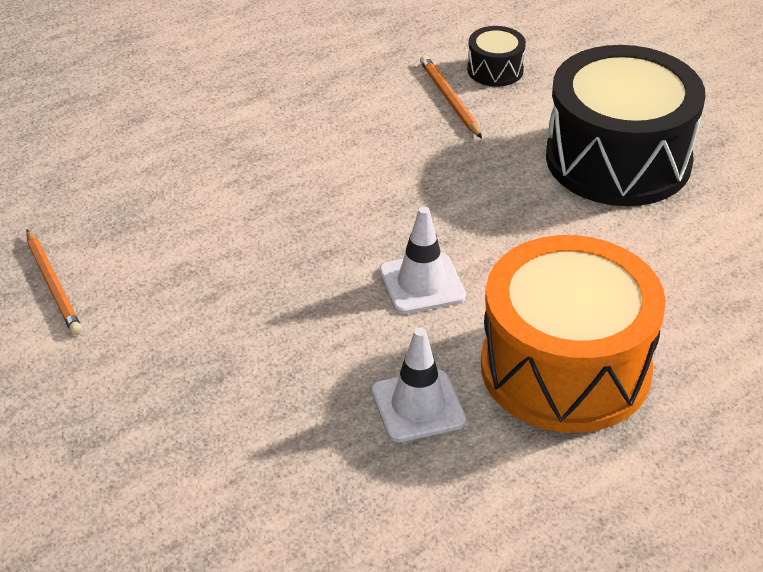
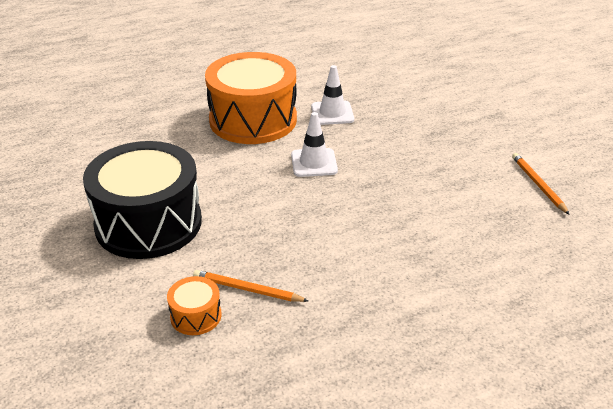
camera: 170 degrees left, 5 degrees down
(450, 99) = (248, 289): orange pencil -> orange pencil turned 120 degrees clockwise
(495, 70) = (196, 316): black drum -> orange drum

